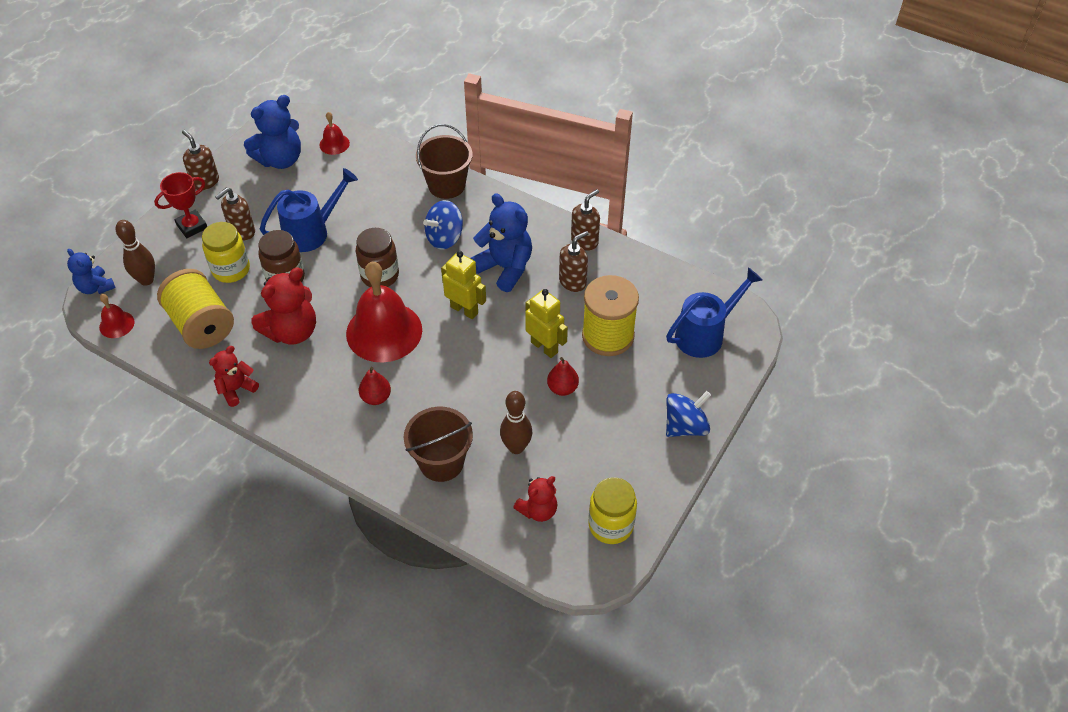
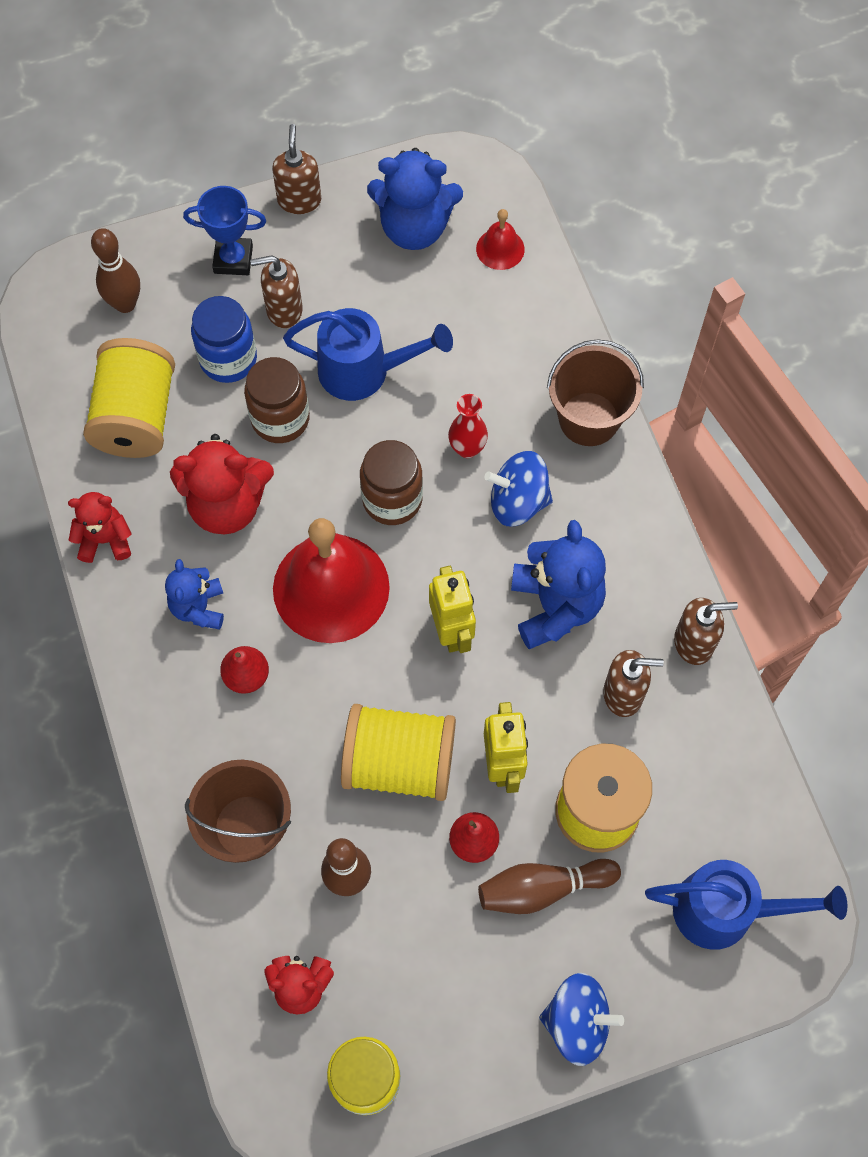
camera: 40 degrees right, 15 degrees up
(96, 287) = (64, 273): blue teddy bear -> blue teddy bear (199, 607)
(116, 324) = (48, 345): red bell -> none
(192, 226) = (233, 259): red trophy -> blue trophy
(231, 270) = (228, 359): yellow jar -> blue jar
(397, 232) = (467, 448): none -> red vase
(493, 381) = (399, 763): none -> yellow spool
(614, 384) = (542, 889): none -> brown bowling pin

